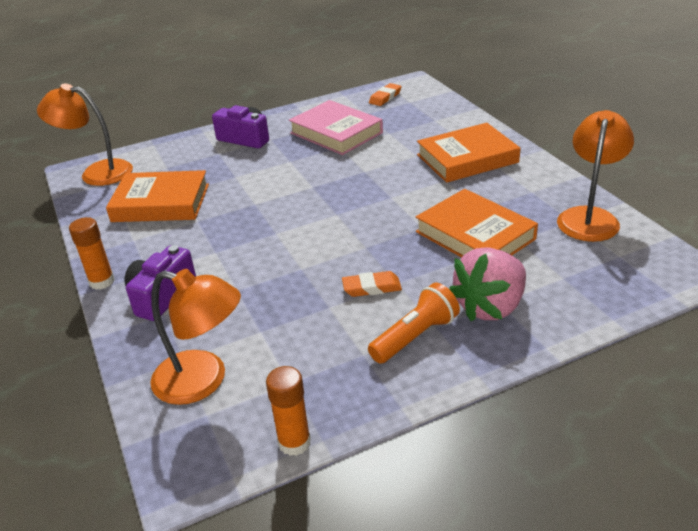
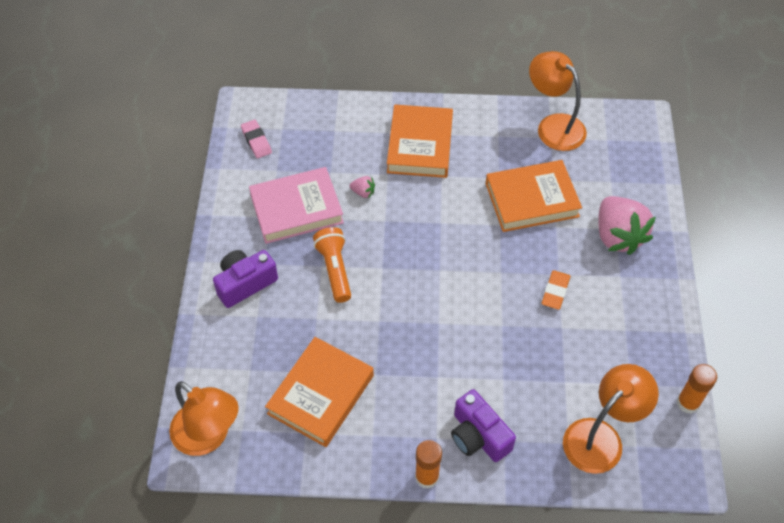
camera: 65 degrees left, 20 degrees up
(97, 172) = (209, 436): orange lamp -> orange lamp turned 90 degrees counterclockwise
(384, 152) = (363, 192): none -> pink strawberry
(385, 97) = (256, 141): orange eraser -> pink eraser
(415, 336) = (624, 292): orange flashlight -> orange flashlight (335, 270)

